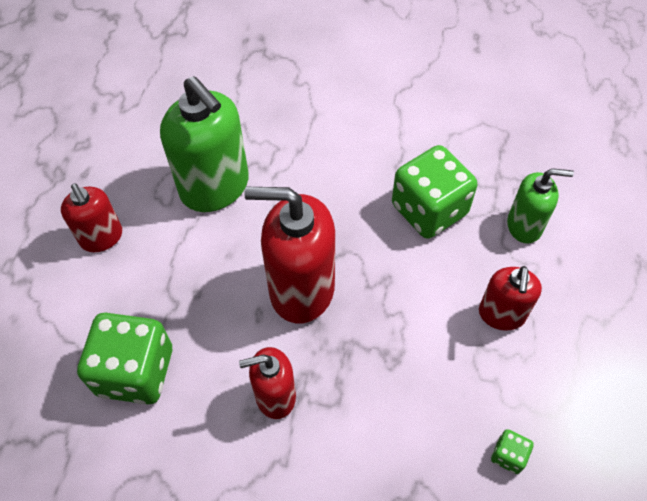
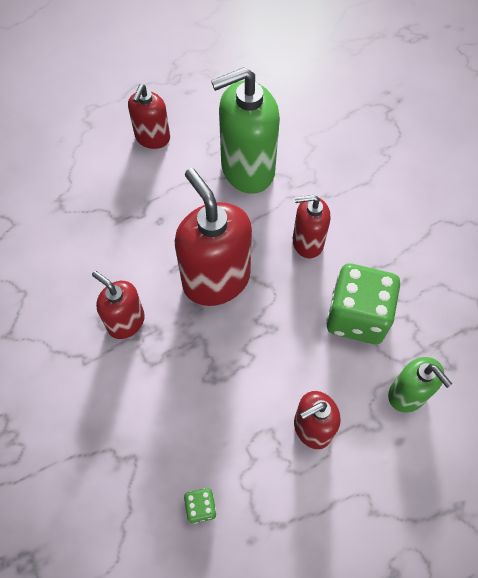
camera: 50 degrees right, 5 degrees up
(135, 372) = (78, 230): green dice -> none
(215, 187) = (247, 169): green soap dispenser -> green soap dispenser turned 60 degrees clockwise
(330, 195) = (307, 242): none -> red soap dispenser

